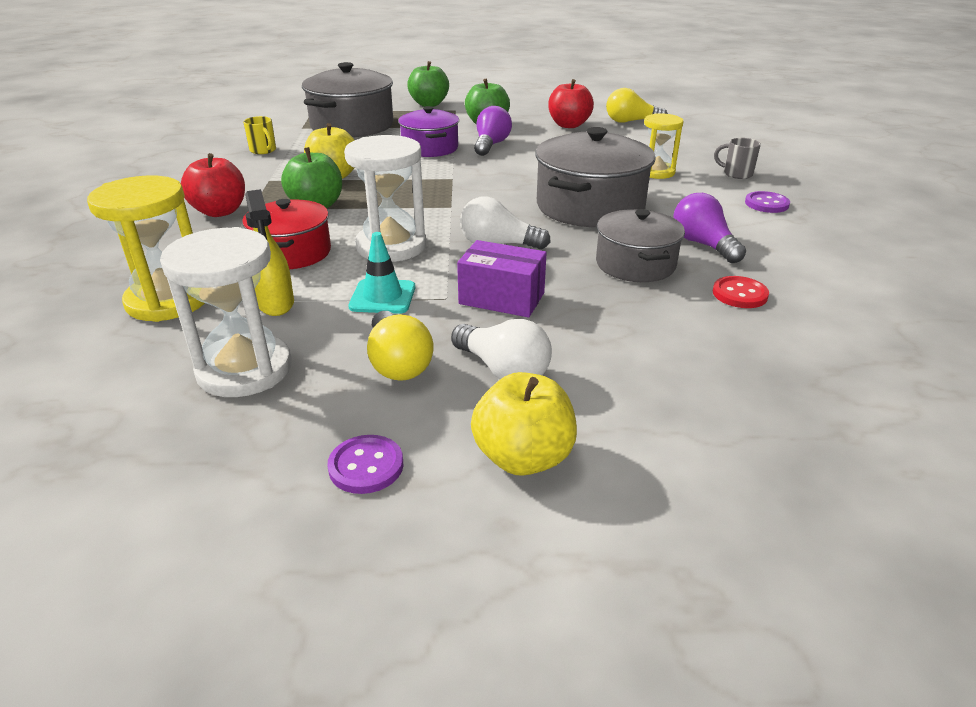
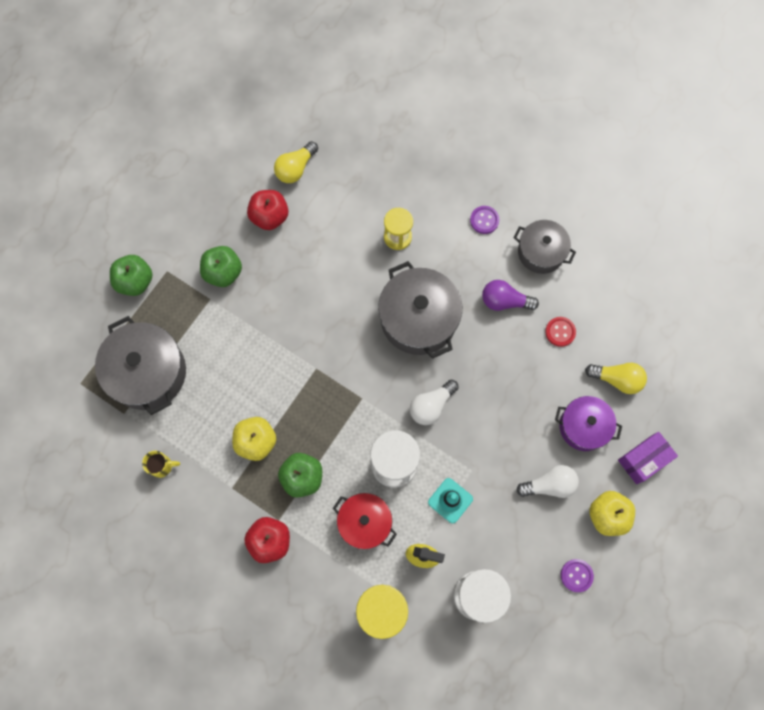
camera: 55 degrees left, 40 degrees up
(398, 363) = (515, 526): yellow light bulb -> yellow light bulb (617, 379)
(430, 148) = (246, 346): purple pot -> purple pot (583, 426)
(491, 145) = (271, 301): purple light bulb -> none
(502, 298) = (490, 444): purple box -> purple box (643, 460)
(635, 264) = (501, 354): grey pot -> grey pot (541, 252)
(736, 174) = (434, 193): grey mug -> none

